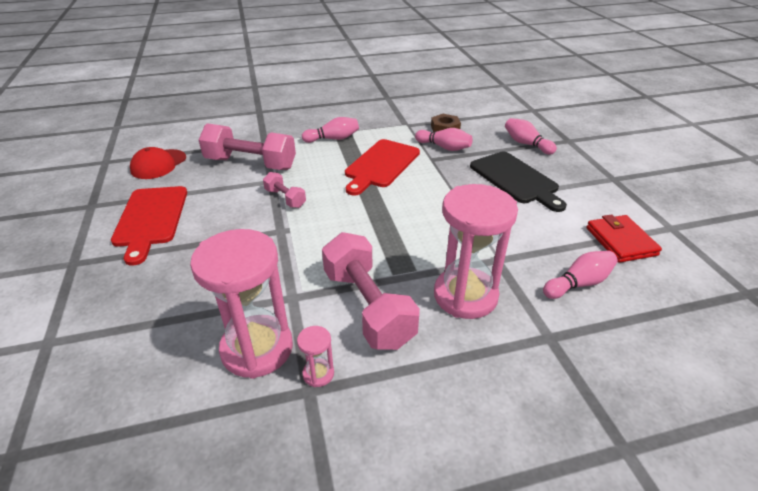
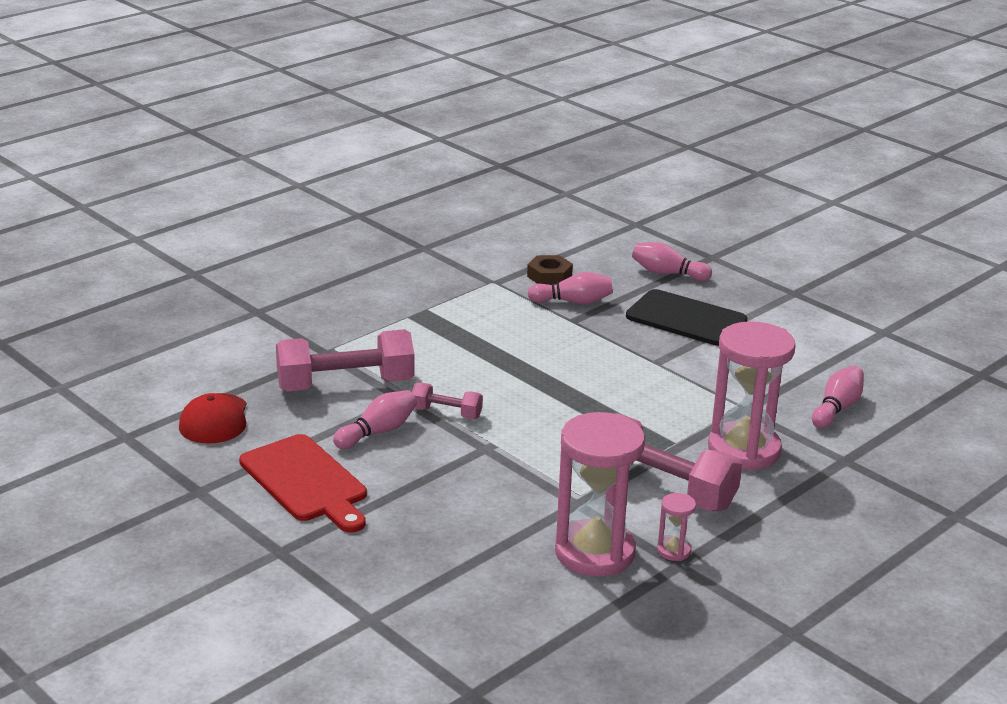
camera: 30 degrees left, 10 degrees down
(333, 139) = (417, 325): pink bowling pin -> pink bowling pin (378, 432)
(381, 165) = (518, 343): red cutting board -> none
(620, 241) = (846, 358): red wallet -> none

